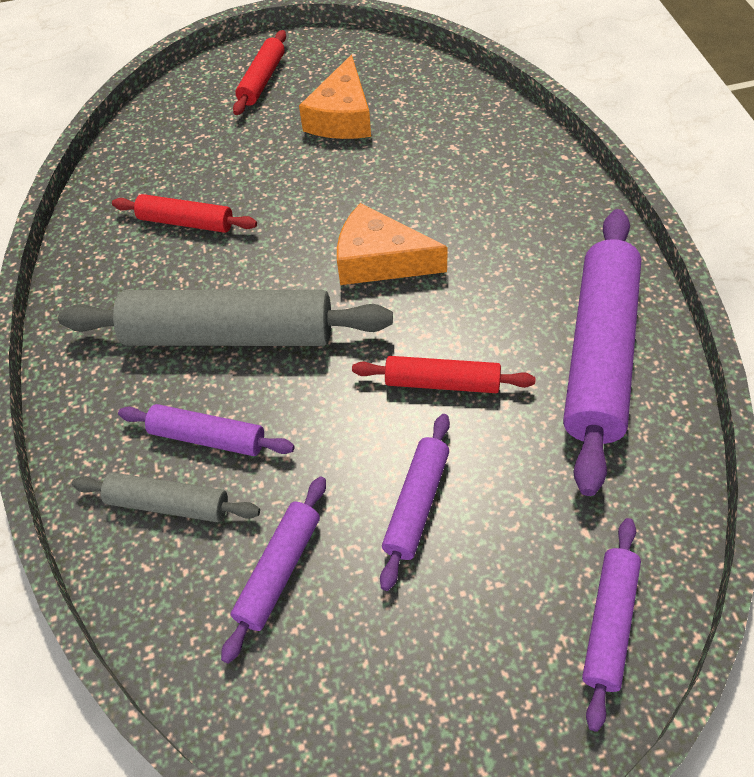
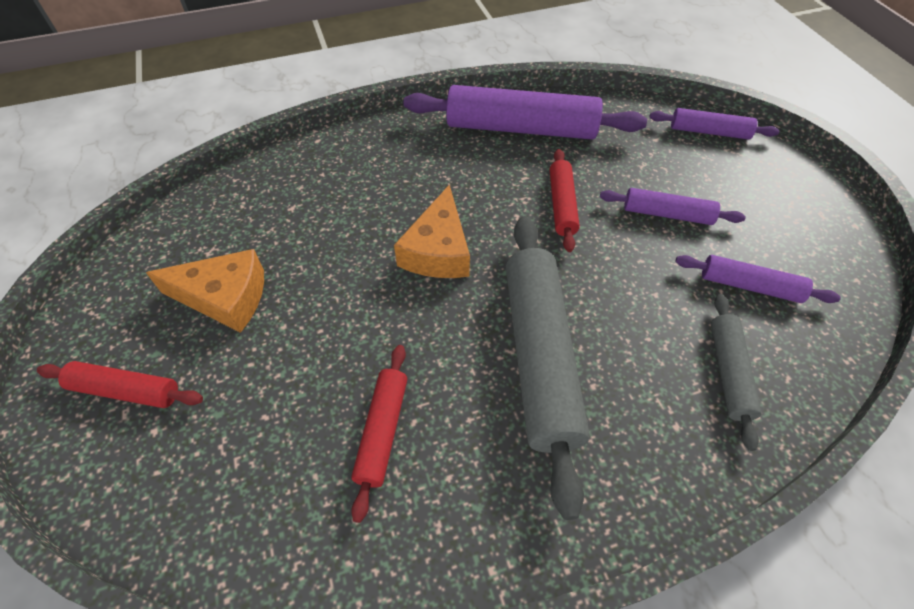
camera: 100 degrees left, 0 degrees up
(208, 437) = (655, 354): purple rolling pin -> none

